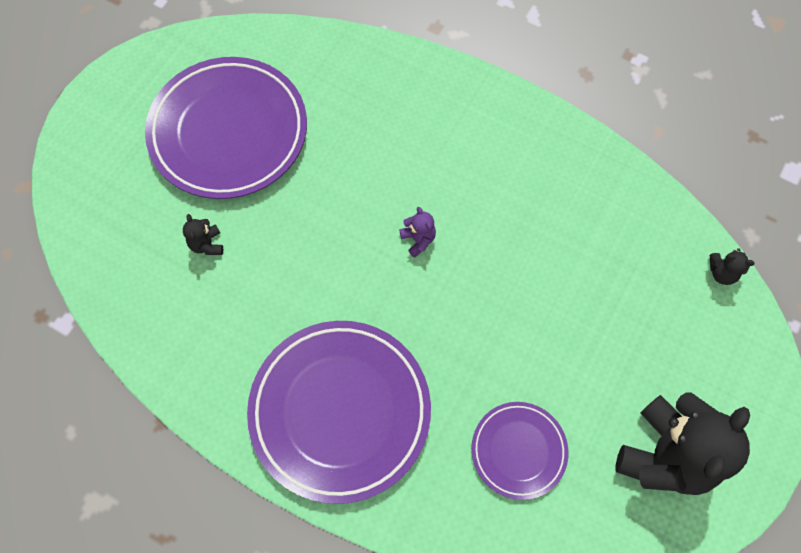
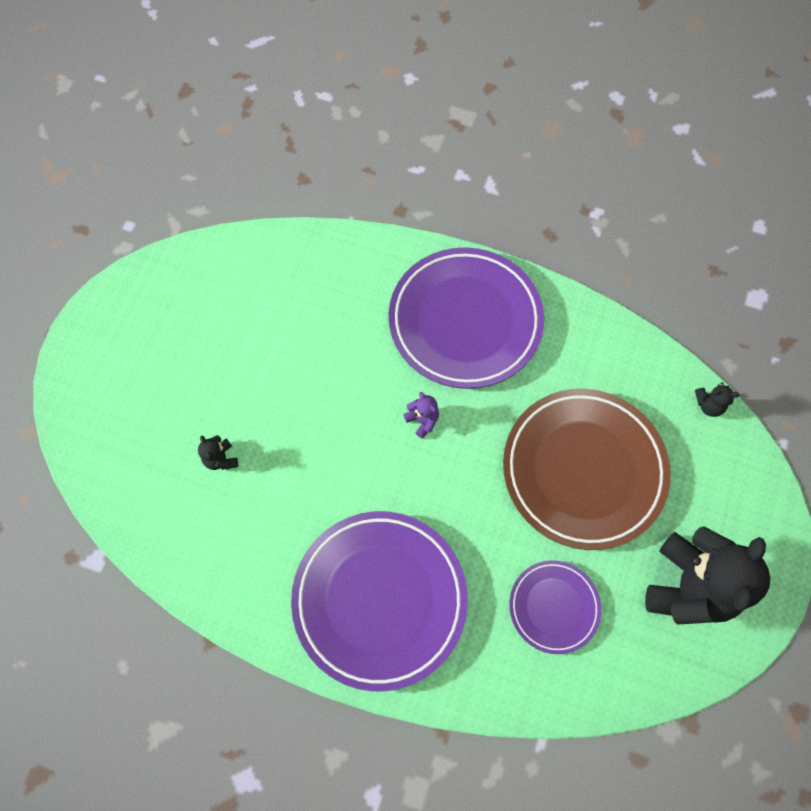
camera: 10 degrees left, 0 degrees up
(229, 132) = (221, 345): purple plate -> purple plate (465, 321)
(576, 317) = (583, 470): none -> brown plate

